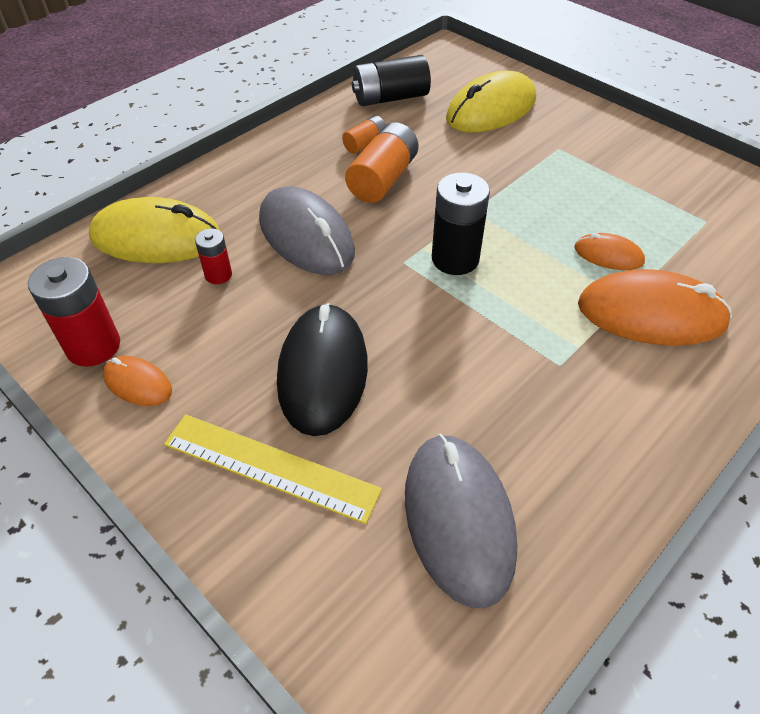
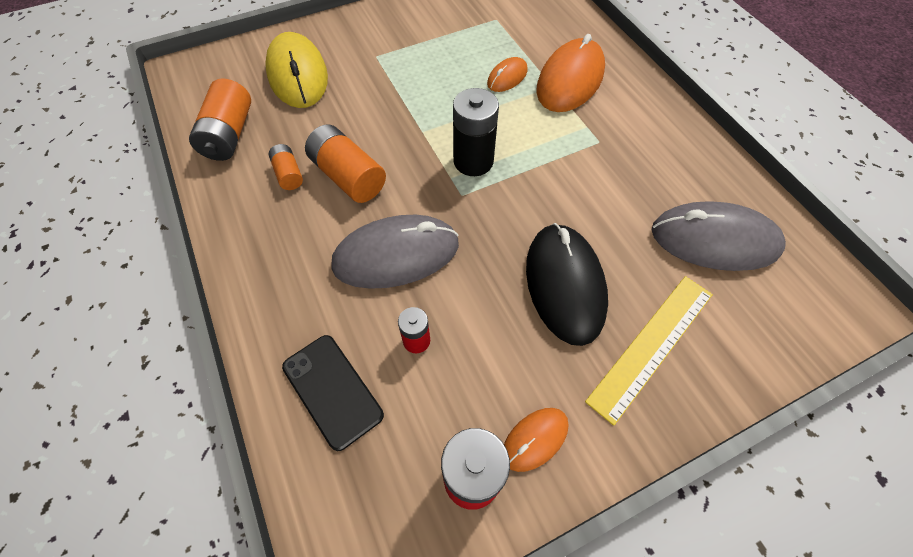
camera: 70 degrees left, 10 degrees up
(156, 238) = (332, 390): yellow mouse -> black phone
(323, 372) = (565, 284): black mouse -> black mouse turned 60 degrees clockwise
(390, 98) = (229, 134): black battery -> orange battery

